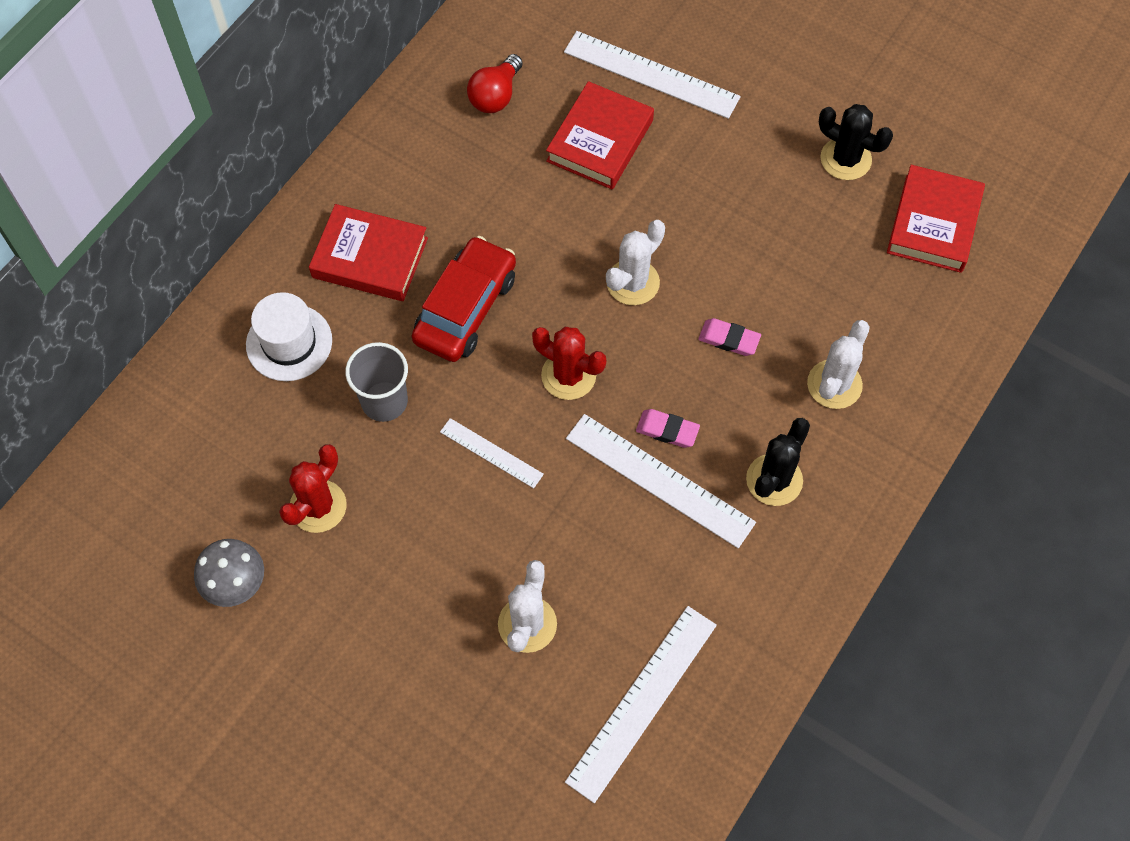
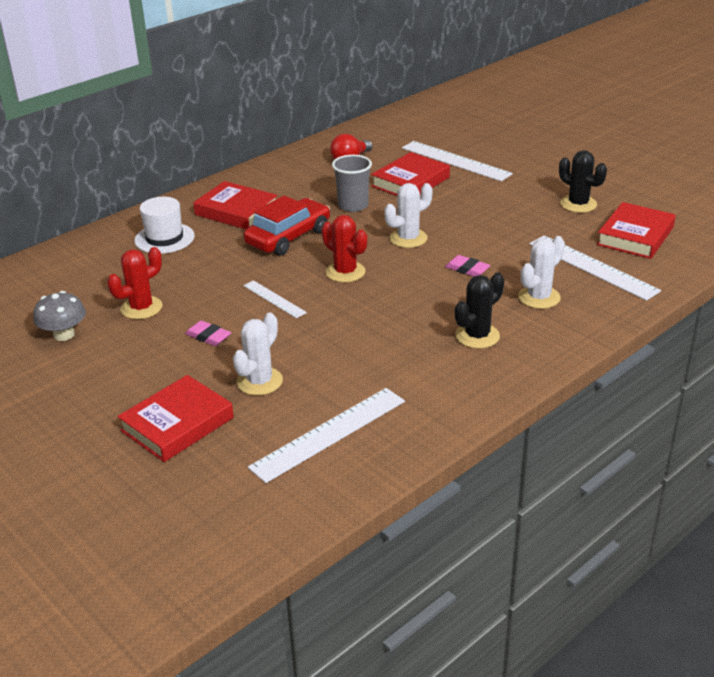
camera: 15 degrees right, 30 degrees down
(384, 401) = (213, 269): grey cup -> grey cup (353, 206)
(452, 724) = (177, 424): none -> red book
(659, 480) = (390, 326): white ruler -> white ruler (592, 267)
(667, 430) = (405, 304): pink eraser -> pink eraser (208, 336)

